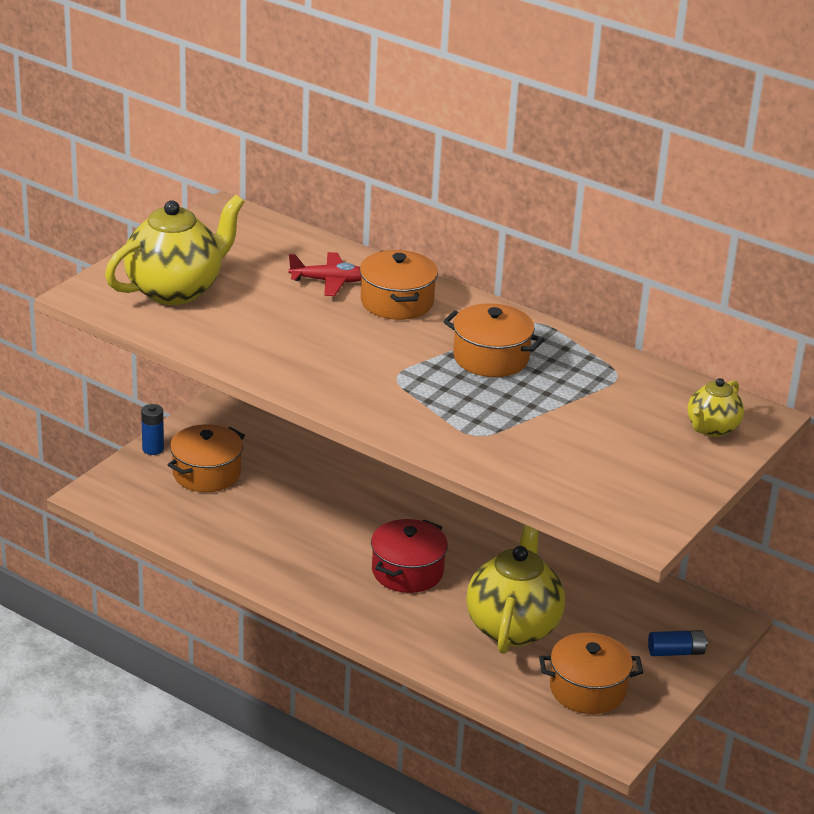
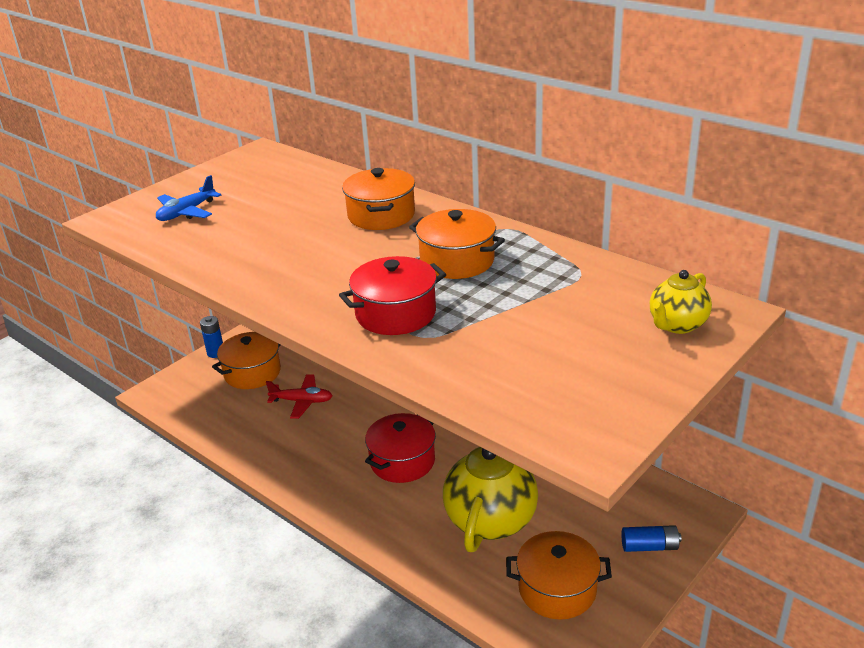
camera: 10 degrees right, 0 degrees up
(175, 290) = (187, 212): yellow teapot -> blue plane
(329, 281) = (325, 201): red plane -> red plane (302, 401)
(443, 412) = (395, 314): none -> red pot

